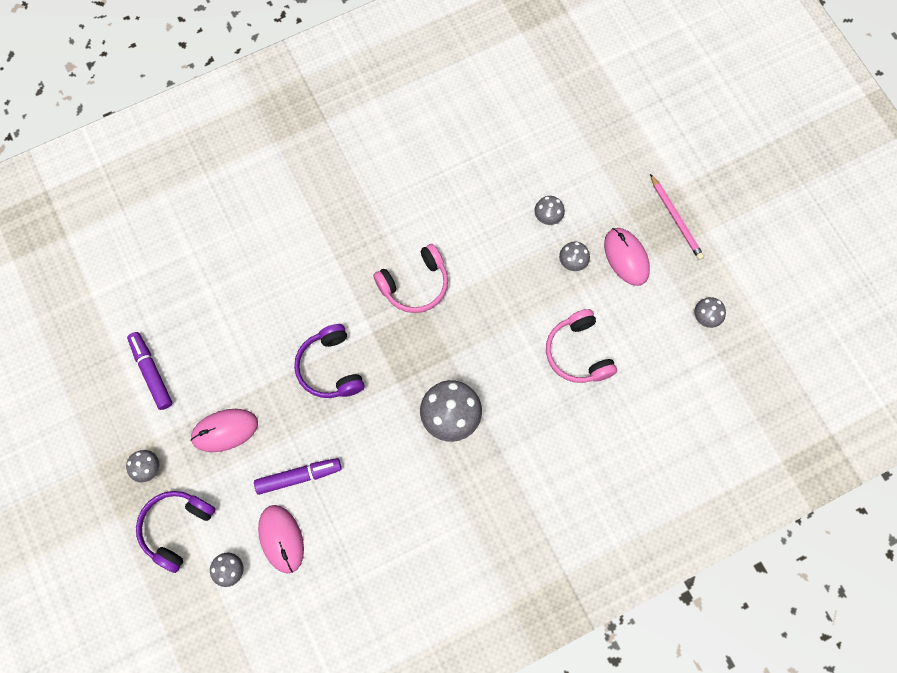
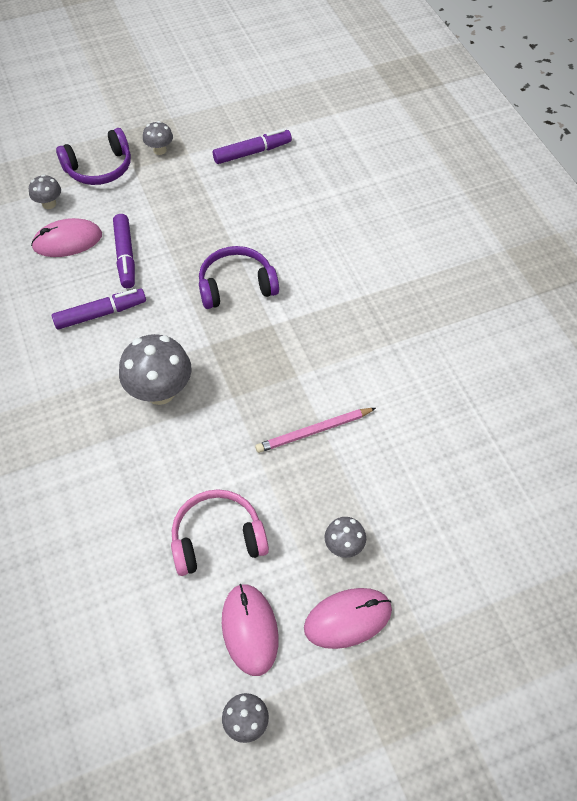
camera: 95 degrees right, 15 degrees down
(176, 528) = (99, 168): purple headphones -> purple headphones turned 120 degrees clockwise
(225, 430) = (185, 202): pink mouse -> pink mouse (249, 630)
(370, 486) = (101, 314): none -> purple marker
(415, 284) = (325, 367): pink headphones -> none
(547, 217) = (410, 522): grey mushroom -> none
(676, 219) = (406, 702): pink pencil -> pink pencil (314, 431)

